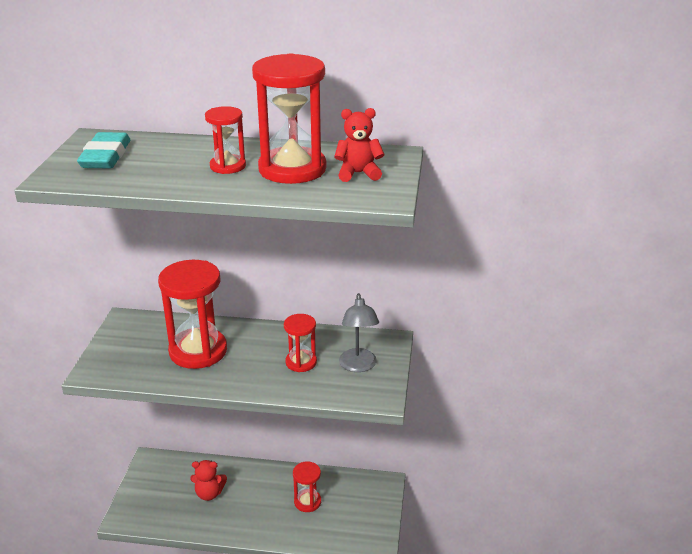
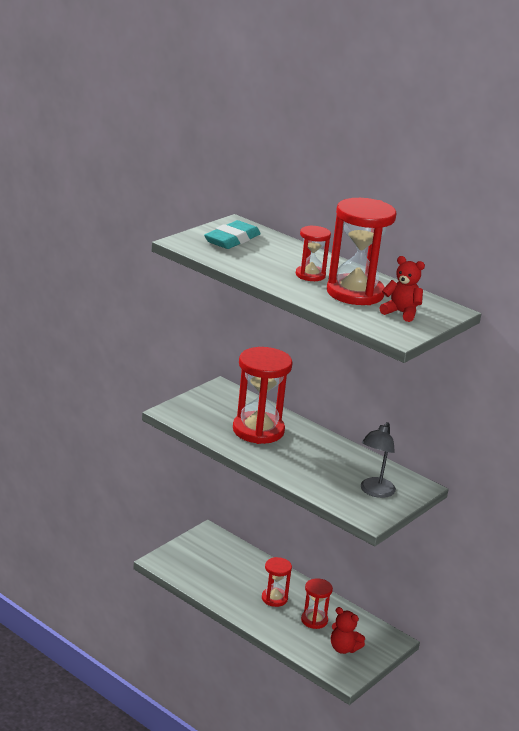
camera: 30 degrees right, 5 degrees down
(209, 493) = (238, 577): red teddy bear -> red teddy bear (343, 648)
(301, 362) = (331, 470): red hourglass -> red hourglass (274, 598)

